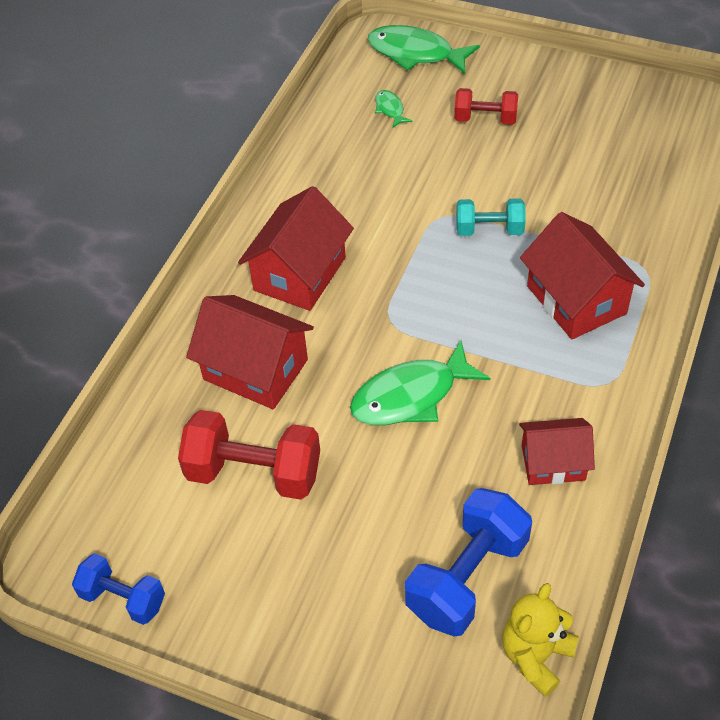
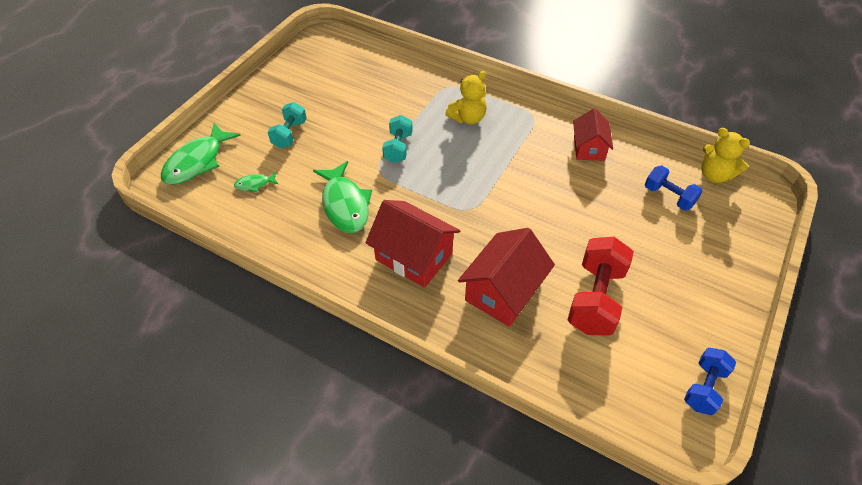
camera: 85 degrees left, 0 degrees up
(411, 396) = (535, 206): green fish -> green fish (345, 204)
(467, 577) = (668, 196): blue dumbbell -> blue dumbbell, size x0.61
(485, 119) = (289, 134): red dumbbell -> turquoise dumbbell
(576, 300) = (468, 118): red house -> yellow teddy bear

